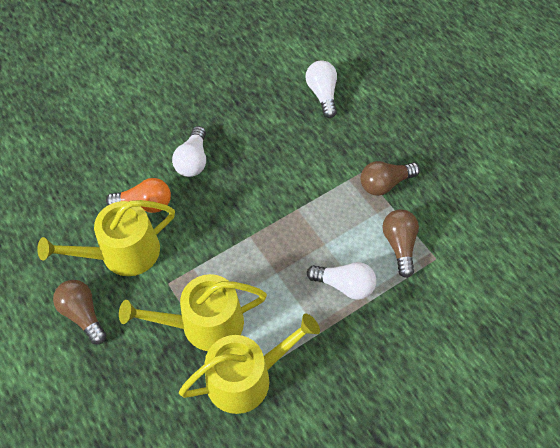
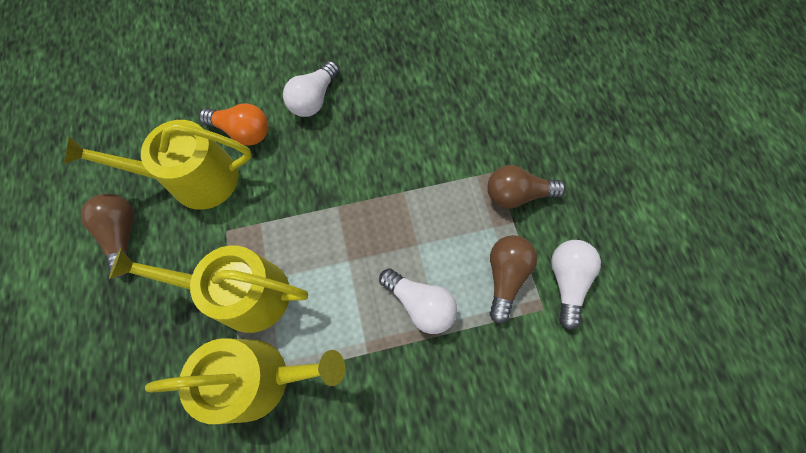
camera: 20 degrees right, 10 degrees up
(322, 94) = (486, 67): white light bulb -> white light bulb (567, 281)

